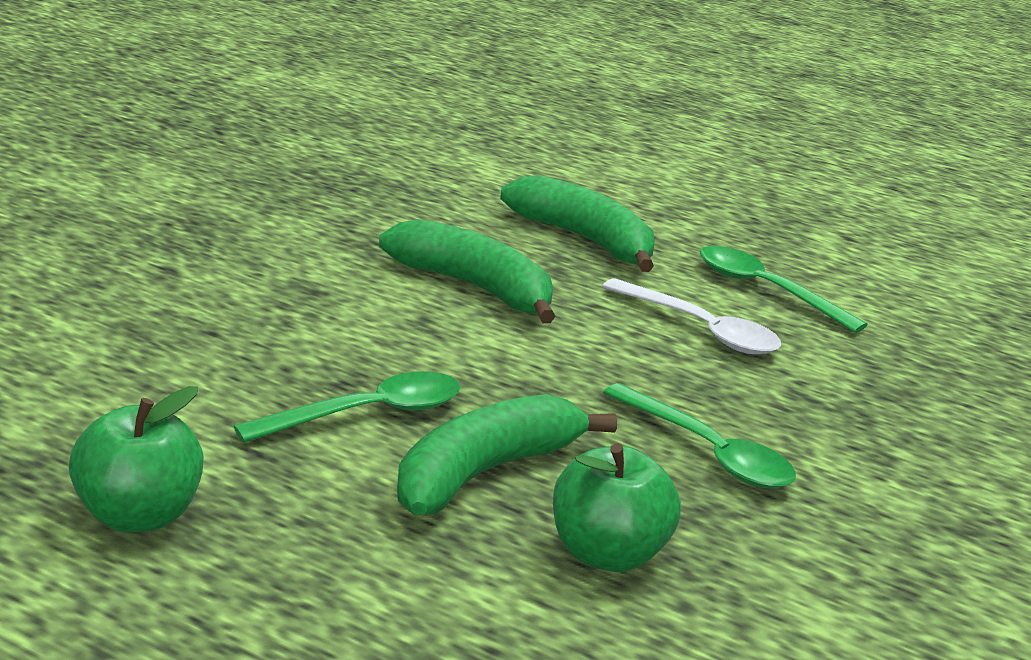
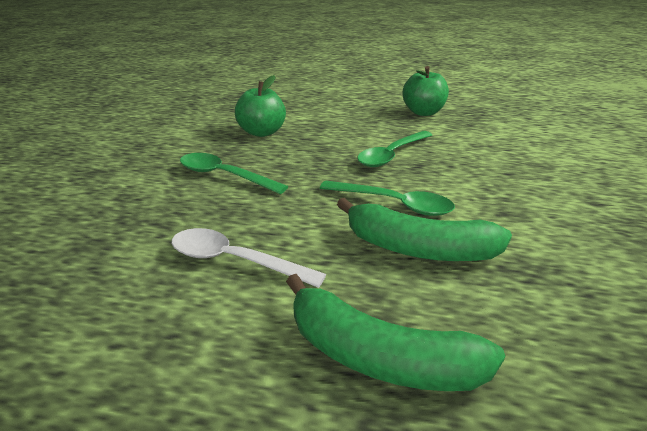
camera: 165 degrees right, 5 degrees up
(484, 473) = (323, 145): green banana -> none
(765, 290) = (171, 338): green spoon -> green spoon (394, 204)

